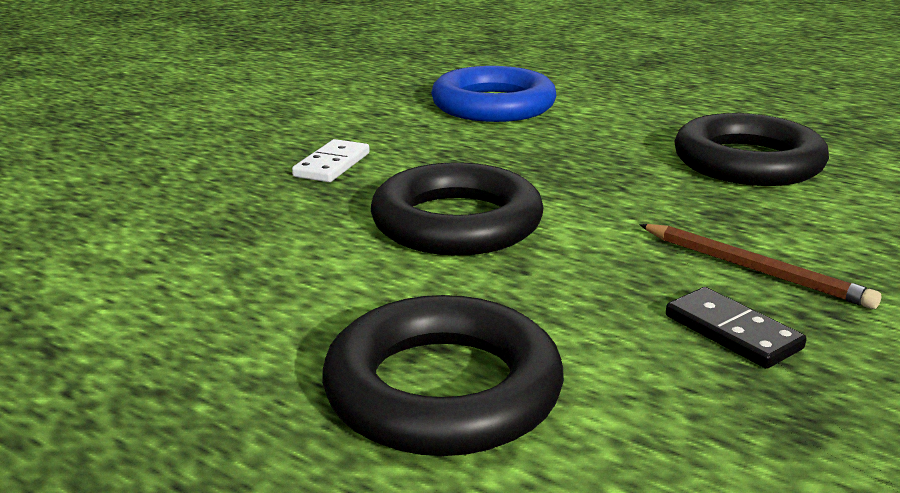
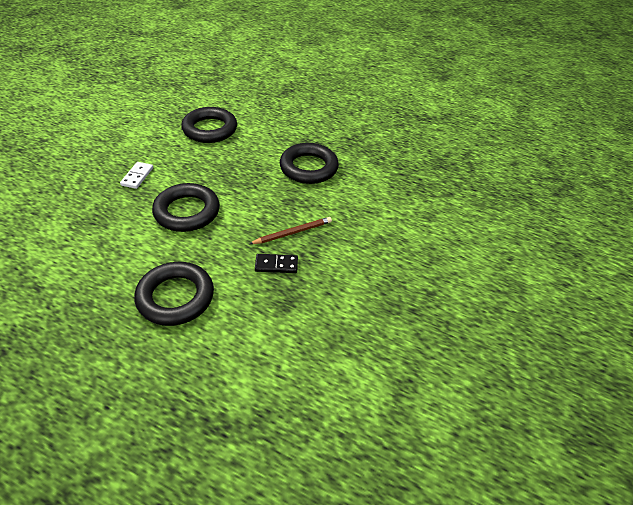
camera: 10 degrees left, 20 degrees up
(493, 105) = (210, 129): blue ring -> black ring
(732, 332) = (276, 265): black domino -> black domino turned 45 degrees counterclockwise
(754, 269) = (292, 232): brown pencil -> brown pencil turned 60 degrees counterclockwise

